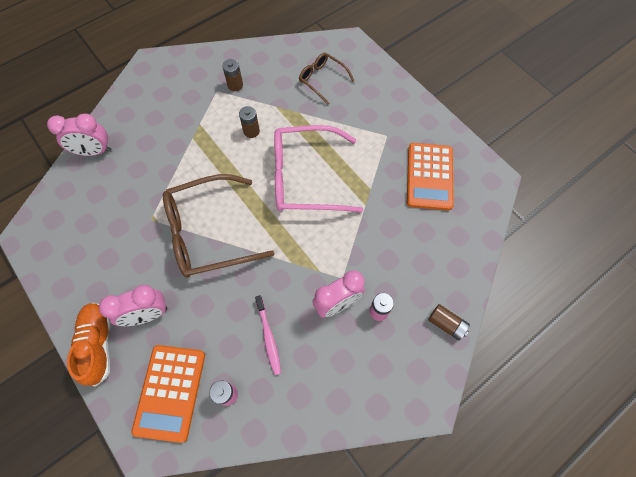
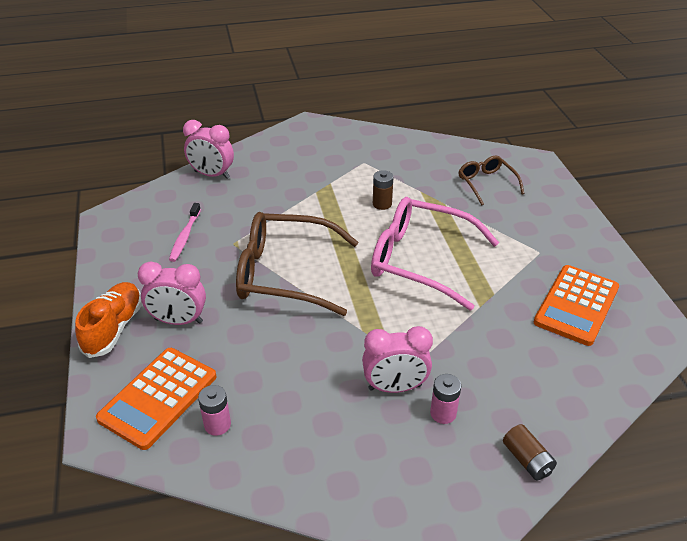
camera: 25 degrees right, 25 degrees down
(235, 85) = (386, 163): brown battery -> none
(268, 337) = (295, 389): pink toothbrush -> pink toothbrush (185, 236)

